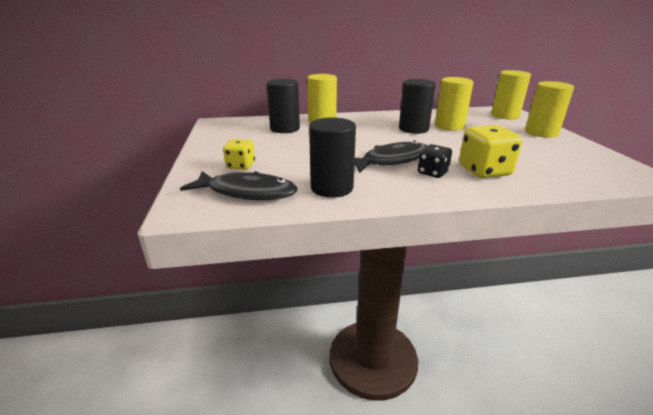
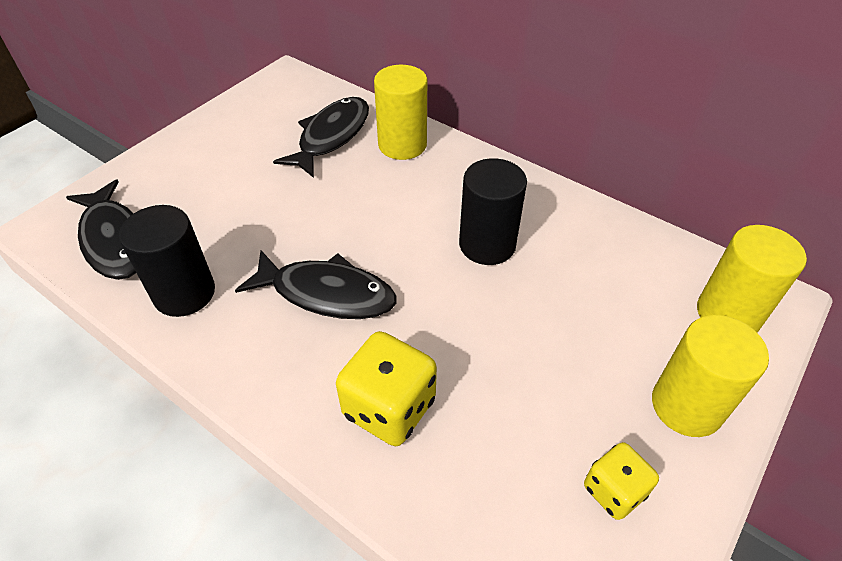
camera: 45 degrees right, 20 degrees up
(240, 166) = (176, 188): yellow dice -> yellow dice (614, 490)
(285, 128) = (331, 136): black cylinder -> black fish
(432, 173) = (323, 356): black dice -> none
(449, 126) = (557, 274): yellow cylinder -> none

